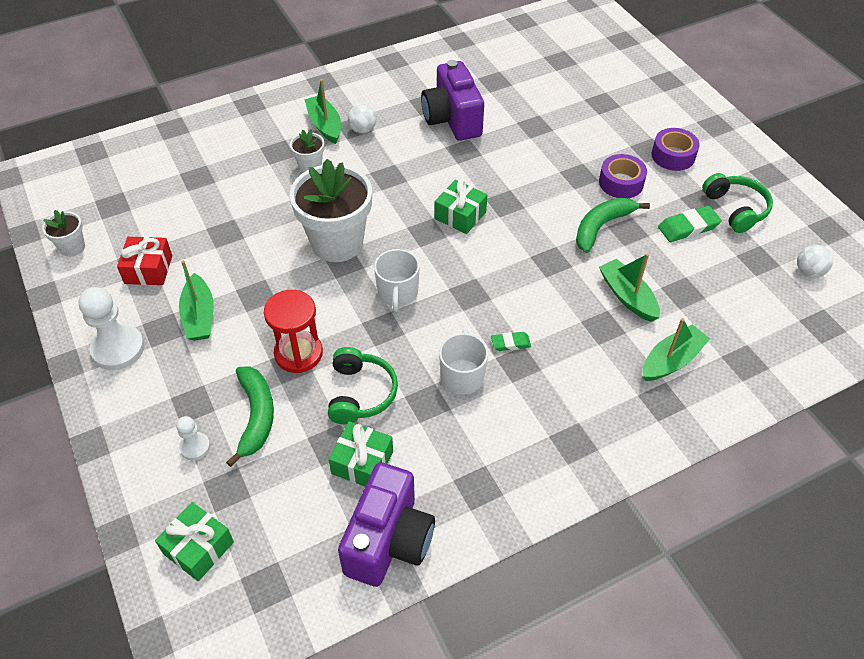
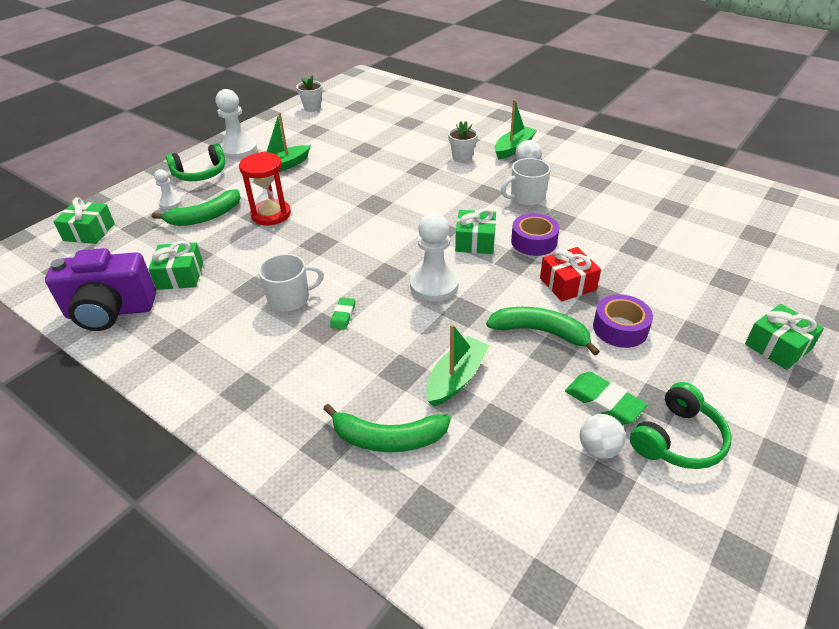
camera: 65 degrees right, 10 degrees down
(148, 269) = (311, 136): red gift -> red gift (567, 284)
(337, 243) = (392, 194): white flower pot -> none
(360, 393) = (246, 253): green headphones -> green headphones (200, 173)
(397, 293) = (360, 238): white mug -> white mug (526, 198)
(452, 120) = (590, 201): purple camera -> none
(505, 266) = (434, 285): none -> white pawn
(510, 343) = (343, 315): green eraser -> green eraser turned 45 degrees clockwise
(671, 360) = (388, 438): green boat -> green banana
(673, 156) = (709, 358): purple tape -> purple tape (534, 241)
(678, 120) = (778, 346): none -> green gift
(809, 272) = (633, 549): white ball -> white ball (598, 449)

